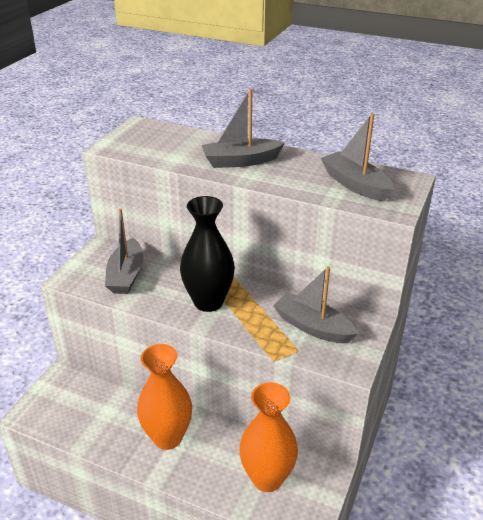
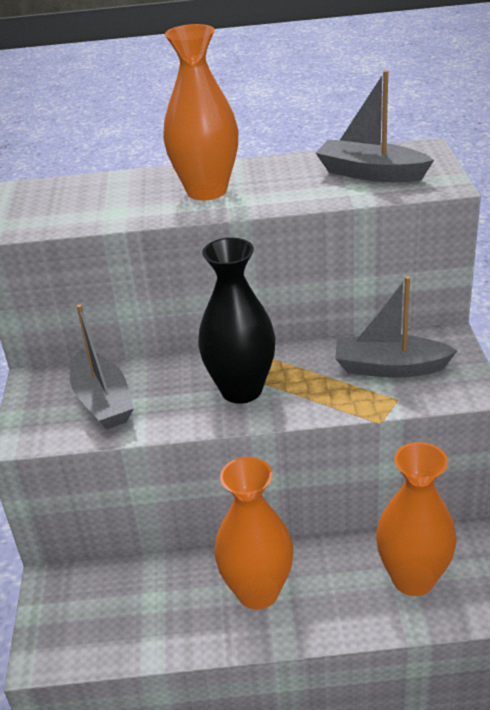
camera: 25 degrees left, 0 degrees up
(240, 161) = (207, 191): grey boat -> orange vase

